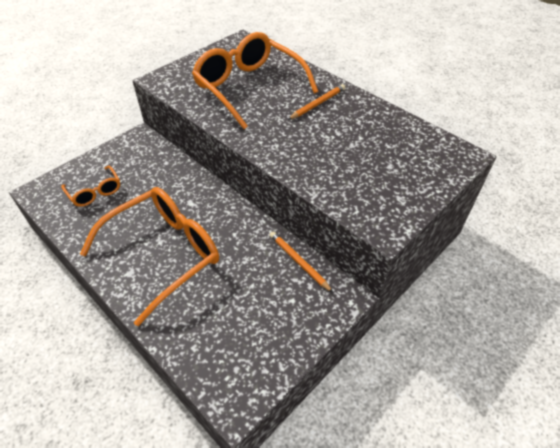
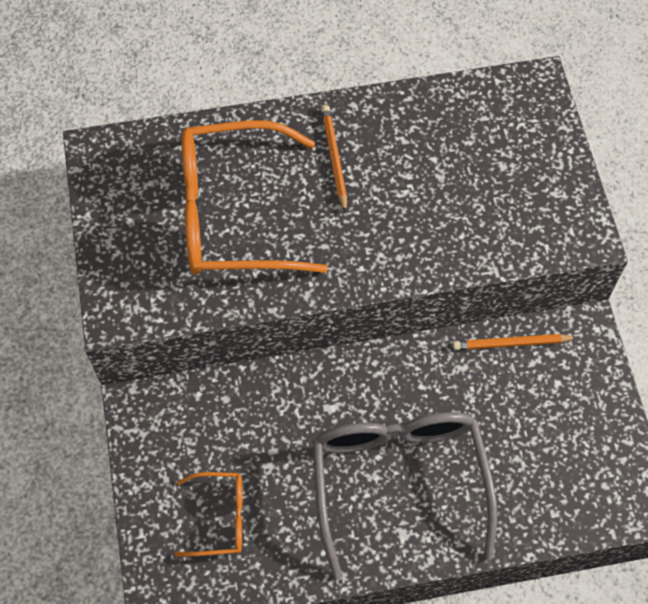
camera: 55 degrees left, 15 degrees up
(164, 253) = (398, 480): orange glasses -> grey glasses

